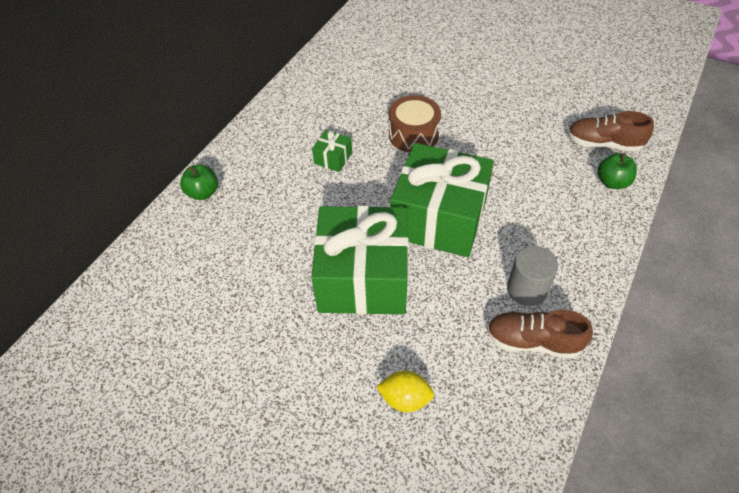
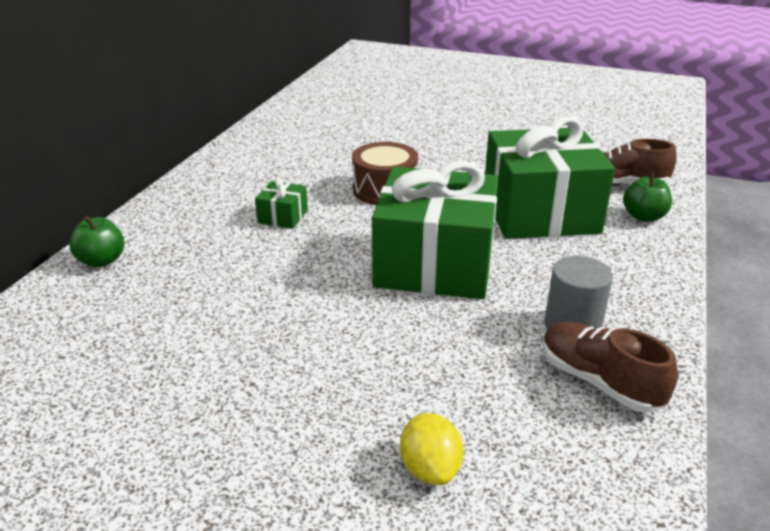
camera: 10 degrees left, 20 degrees down
(363, 278) = (342, 332): green gift -> green gift (540, 212)
(405, 398) = (430, 469): yellow lemon -> yellow lemon turned 75 degrees clockwise
(533, 341) = (599, 382): brown shoe -> brown shoe turned 45 degrees clockwise

